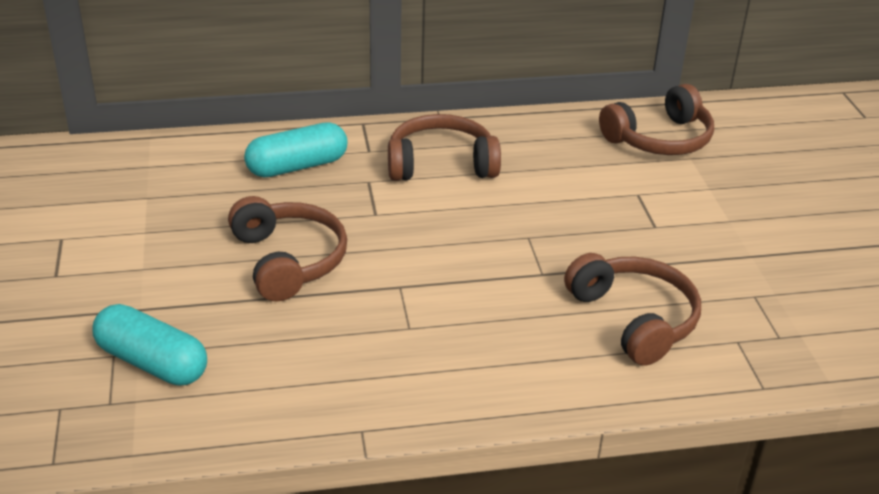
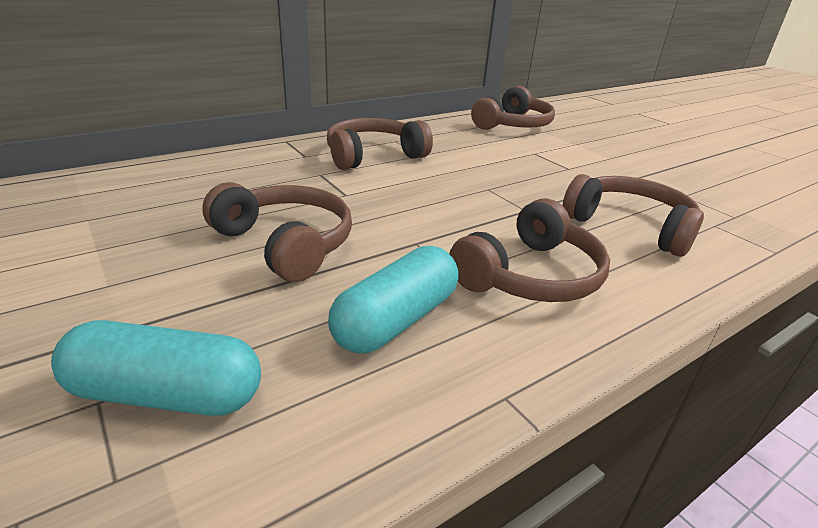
camera: 25 degrees left, 5 degrees down
(297, 166) = (245, 173): turquoise capsule -> turquoise capsule (396, 320)
(473, 345) = (530, 275): none -> brown headphones

